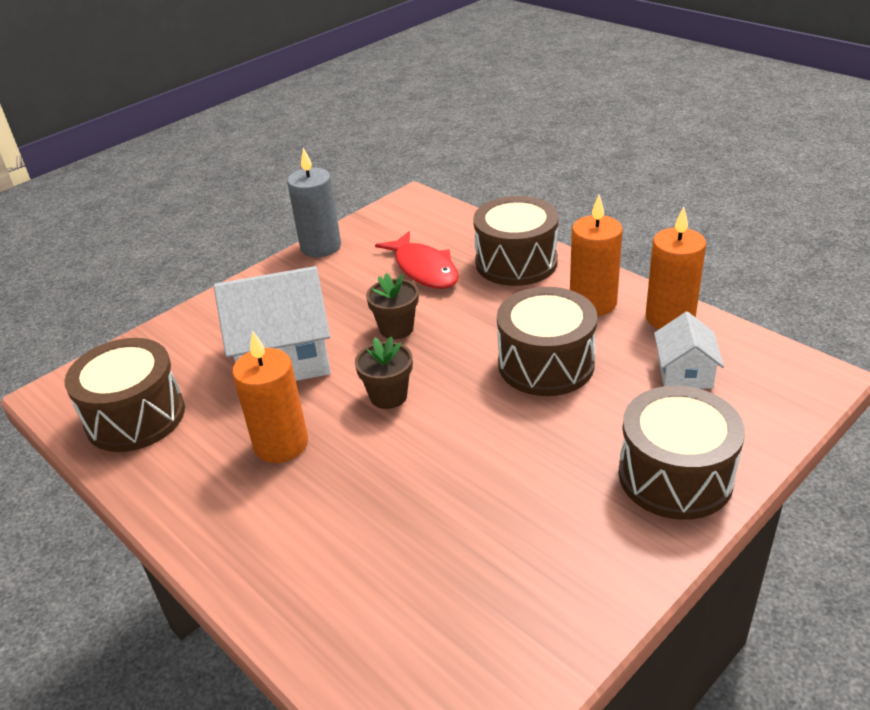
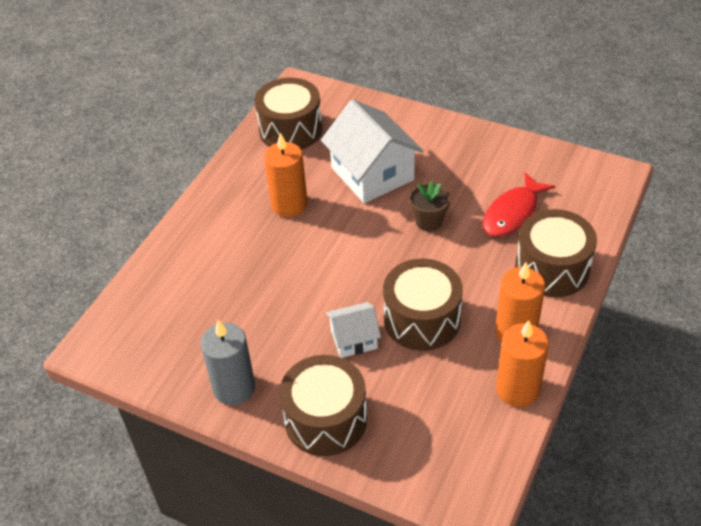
camera: 70 degrees right, 10 degrees up
(320, 247) = (514, 143): grey candle -> grey candle (234, 387)
(388, 396) = (353, 241): brown flower pot -> none
(684, 373) = (446, 410): white house -> white house (354, 339)

